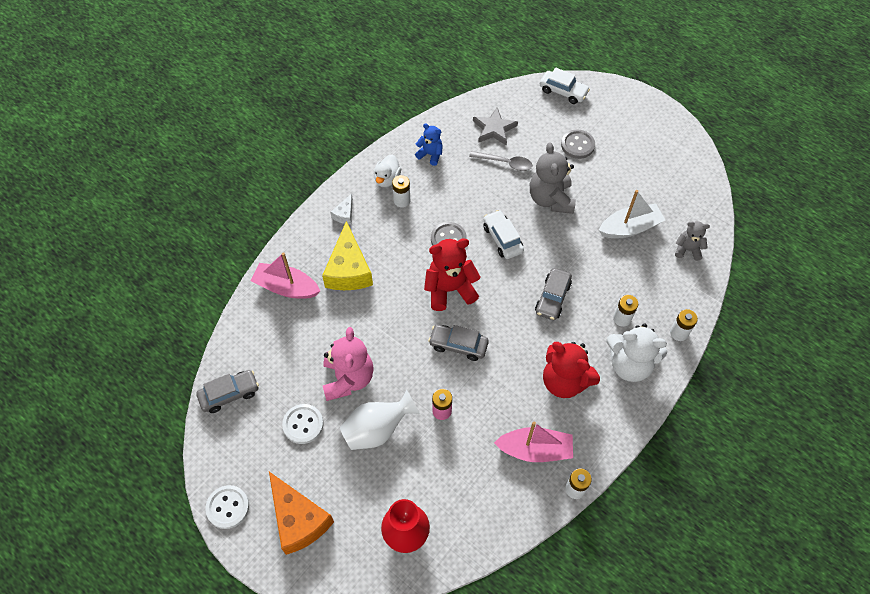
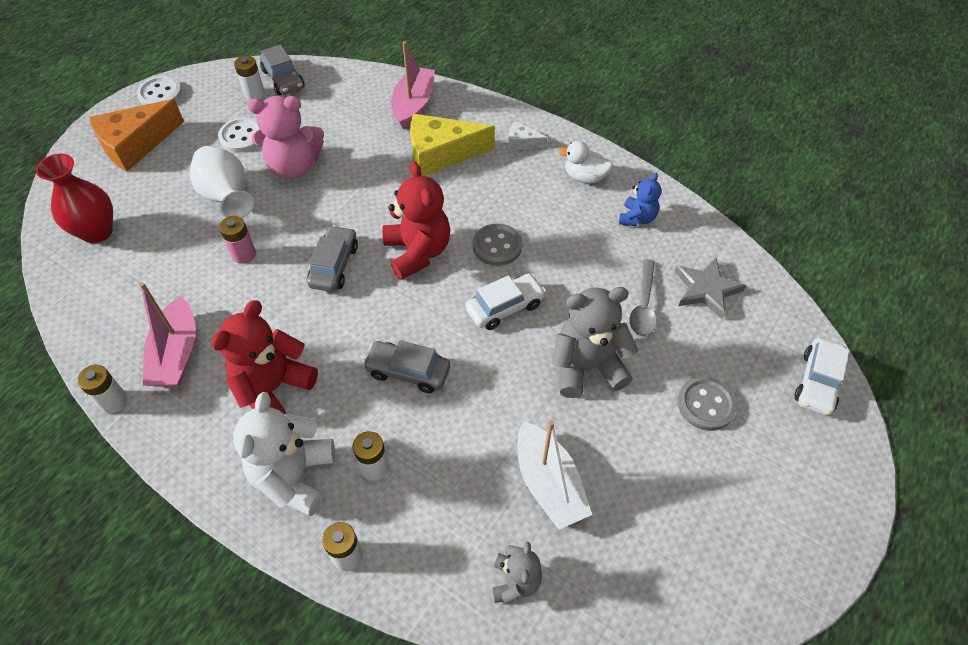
camera: 85 degrees right, 5 degrees down
(402, 200) = (552, 194): white battery -> white battery (254, 94)

